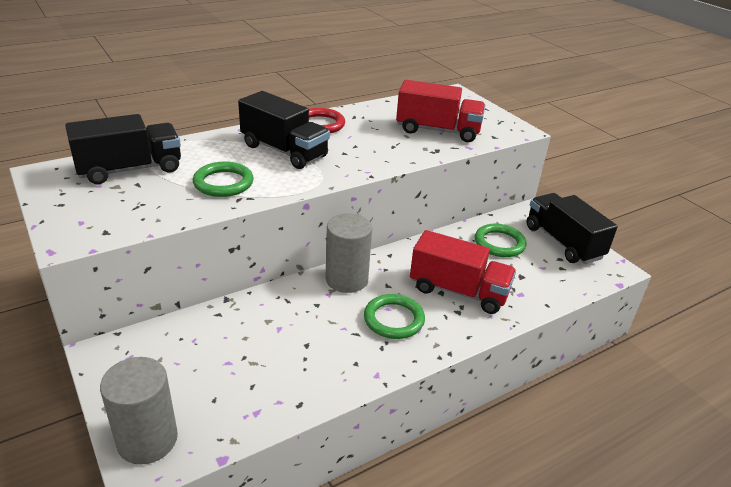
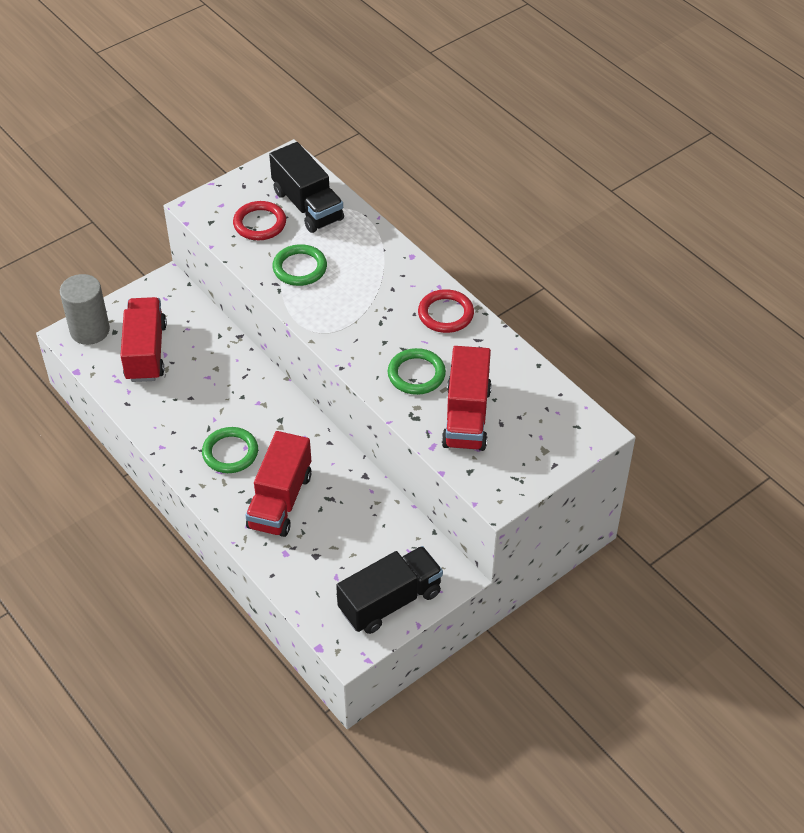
camera: 85 degrees right, 15 degrees up
(136, 199) = (259, 223): none -> red ring
(217, 380) = (146, 352): none -> red truck
(284, 151) = (373, 296): black truck -> none
(346, 279) = (281, 413): grey cylinder -> none
(499, 243) = (373, 538): green ring -> green ring (416, 374)

